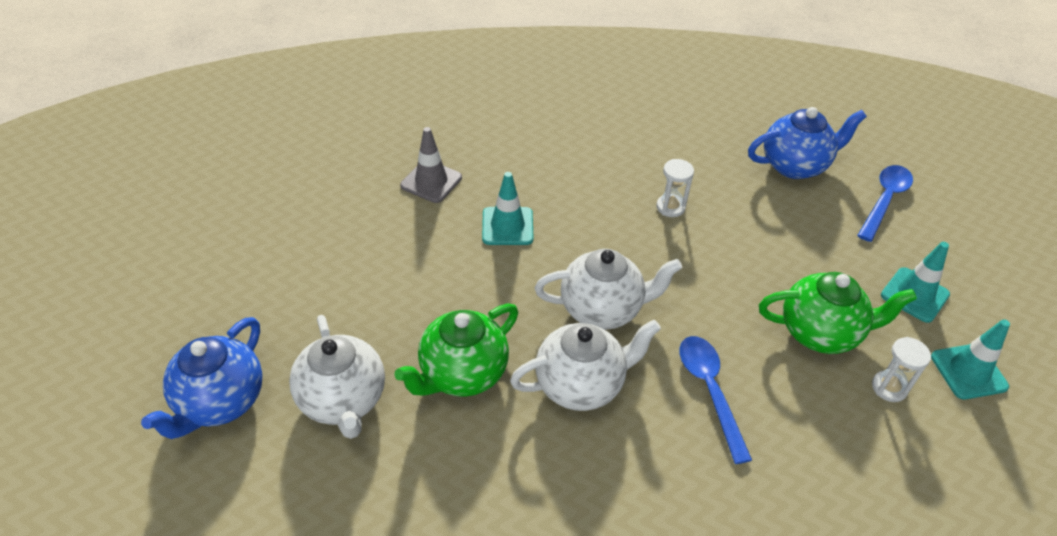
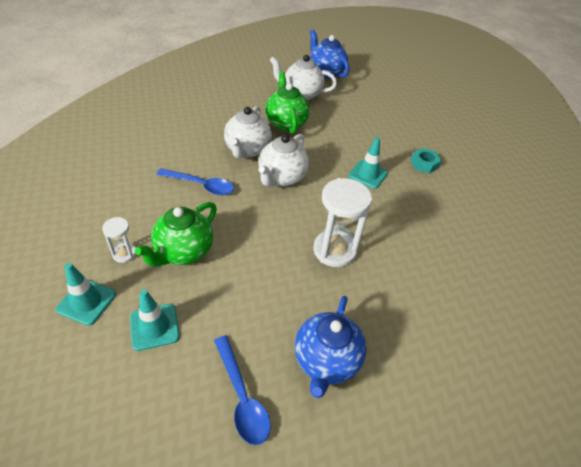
camera: 120 degrees right, 0 degrees up
(431, 182) = (424, 164): grey traffic cone -> turquoise nut
(670, 207) = (334, 250): white hourglass -> white hourglass, size x1.95

